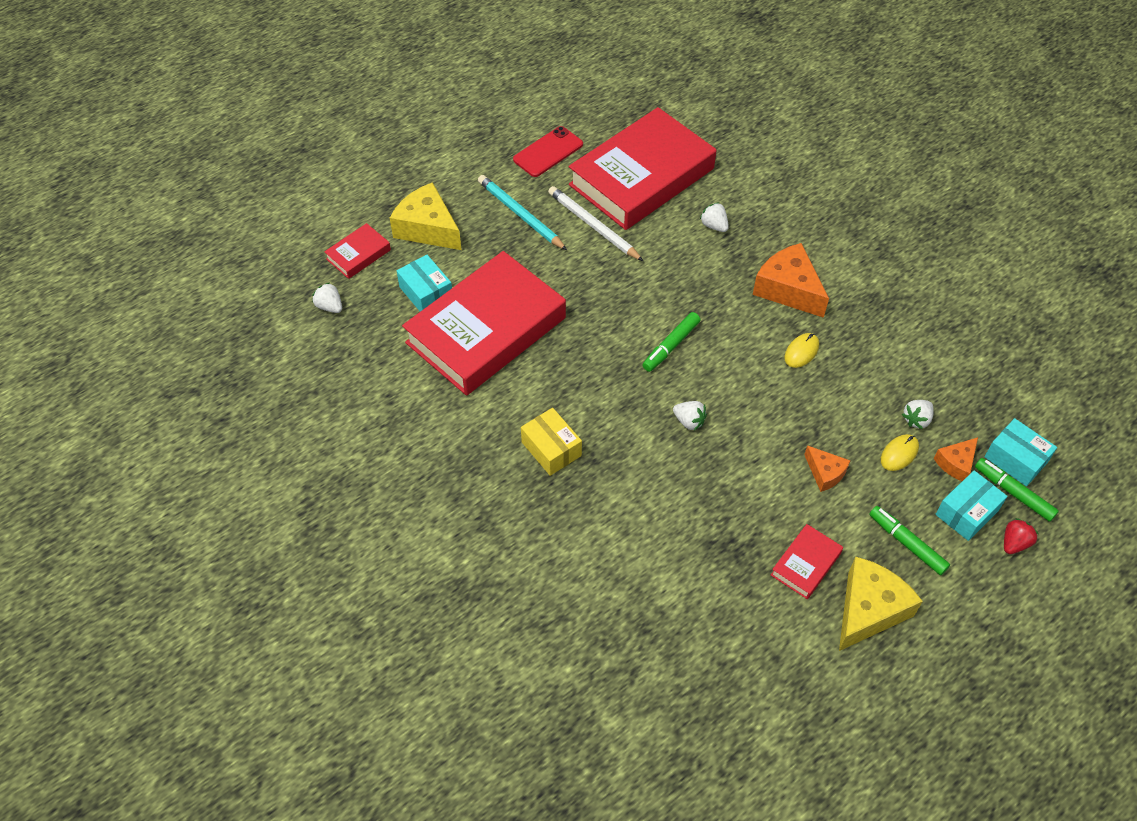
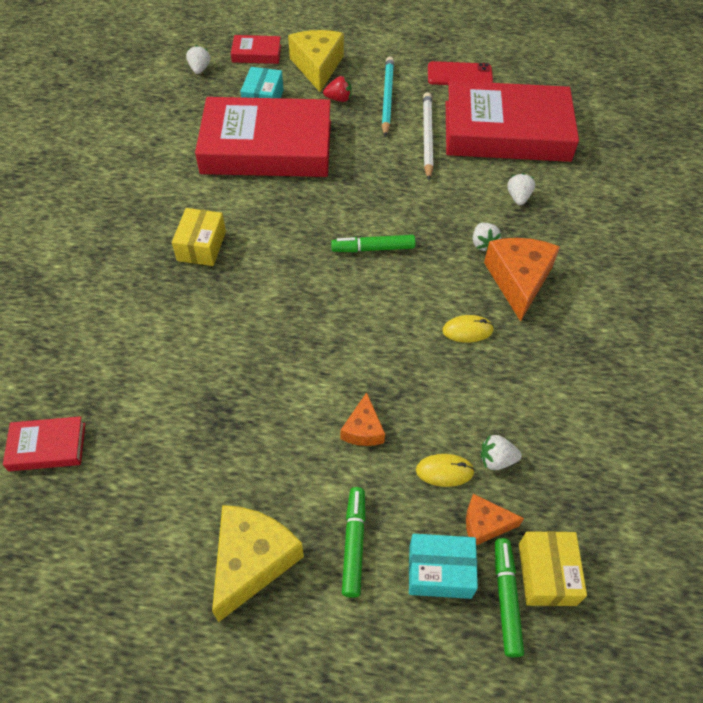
camera: 45 degrees right, 0 degrees up
(689, 421) = (314, 306): white strawberry -> white strawberry (483, 244)
(805, 564) = (254, 478): red book -> red book (47, 447)
(869, 610) = (252, 561): yellow cheese -> yellow cheese turned 60 degrees counterclockwise
(1014, 543) = (449, 640): red strawberry -> red strawberry (339, 99)
(1015, 459) = (547, 574): turquoise box -> yellow box

